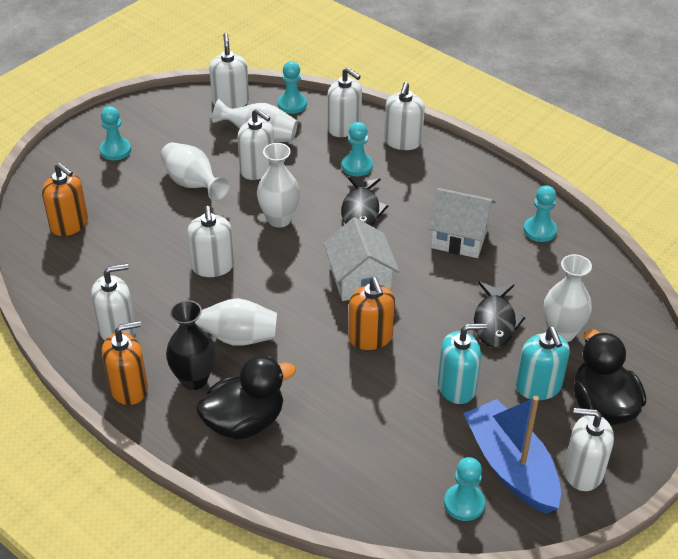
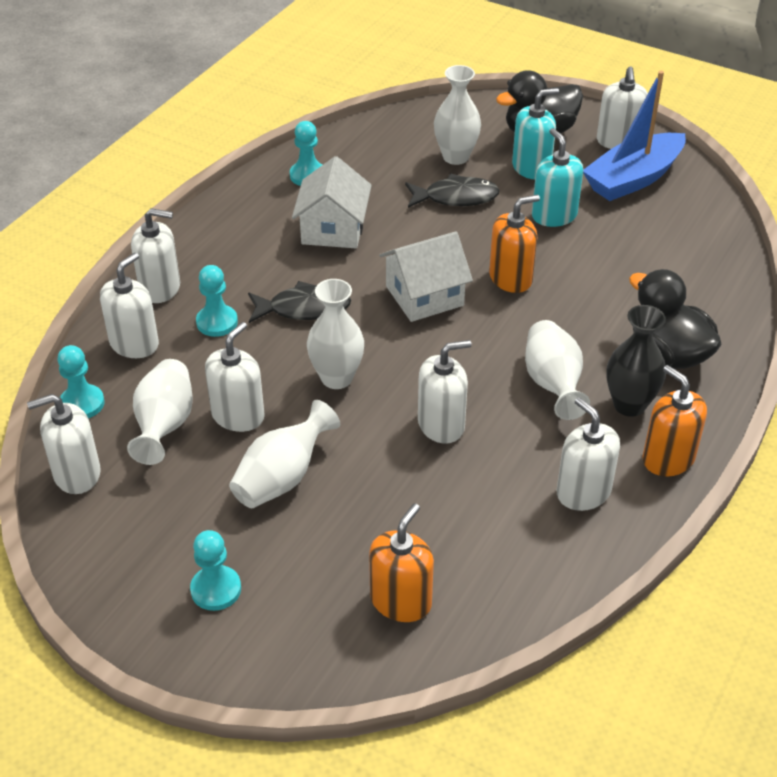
camera: 100 degrees left, 0 degrees up
(464, 503) = (687, 202): turquoise pawn -> none

